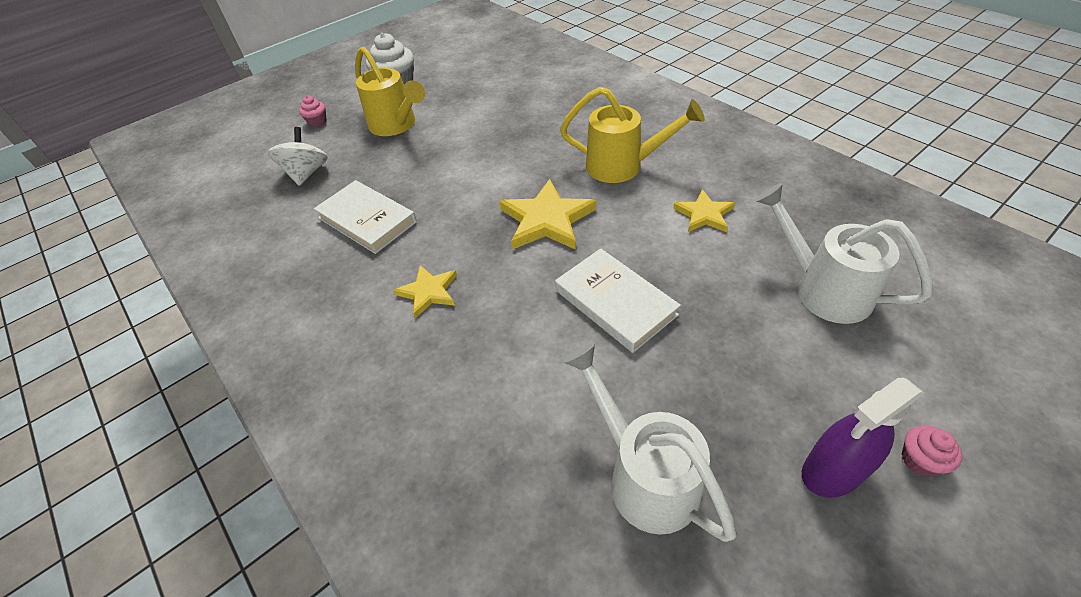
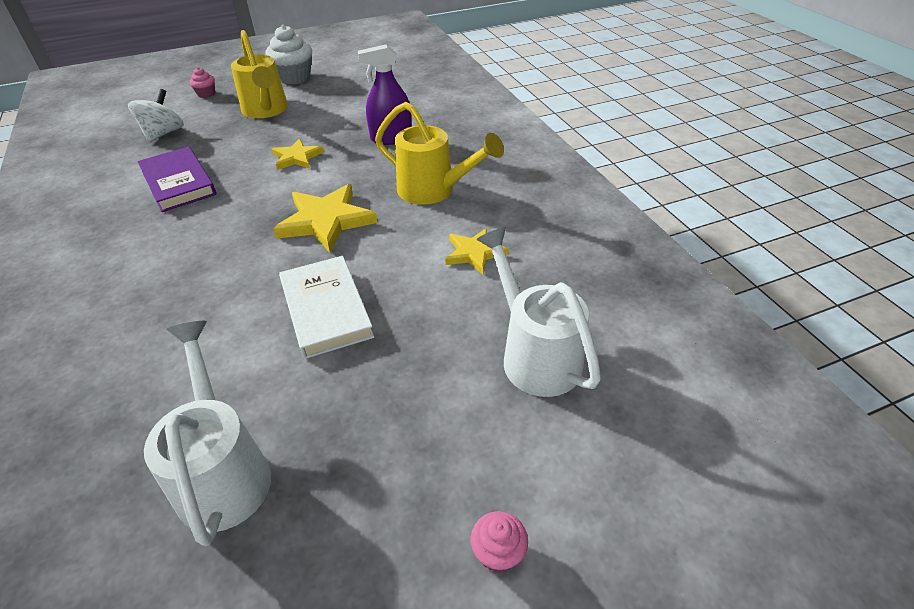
camera: 15 degrees right, 5 degrees down
(367, 220) = (178, 183): white book -> purple book
(429, 292) = (177, 255): yellow star -> yellow star (297, 157)
(833, 471) = (401, 531): purple spray bottle -> purple spray bottle (391, 138)

